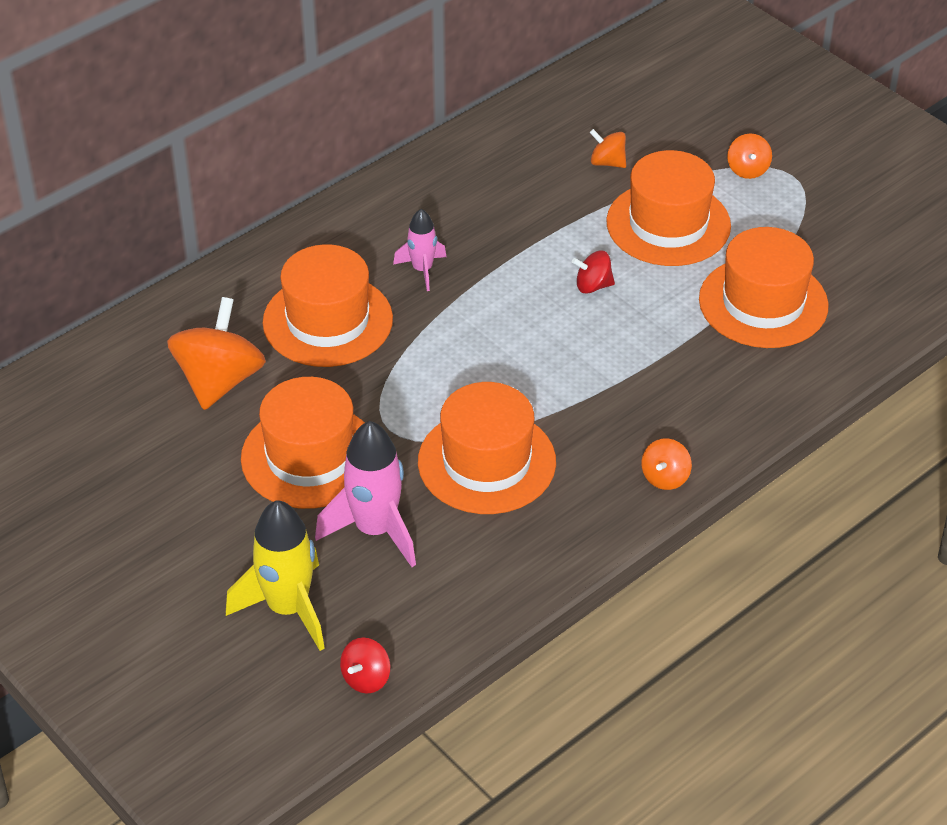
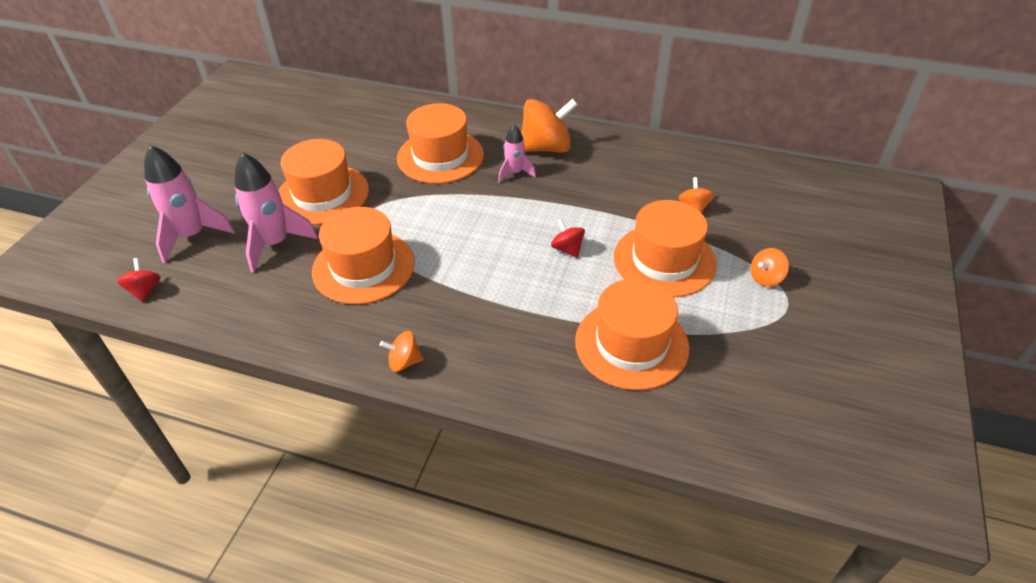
camera: 60 degrees right, 0 degrees up
(219, 381) = (362, 140): orange spinning top -> orange spinning top (546, 148)
(288, 608) = (192, 236): yellow rocket -> pink rocket
(366, 678) = (145, 290): red spinning top -> red spinning top turned 75 degrees clockwise

